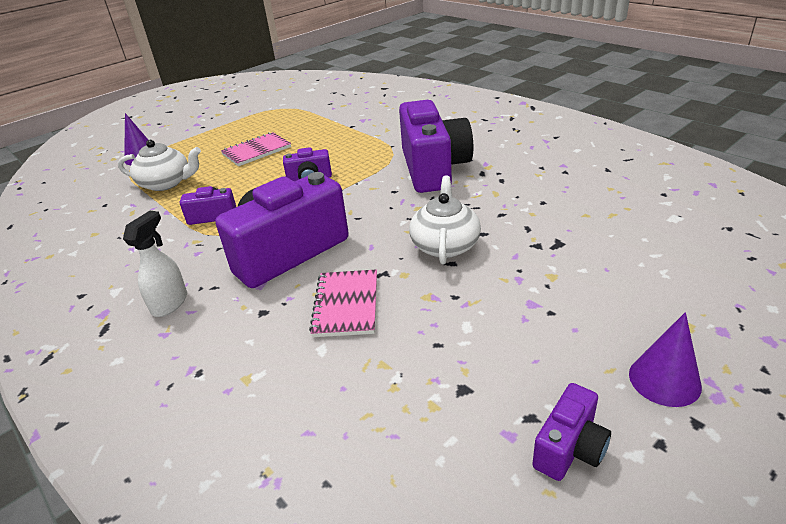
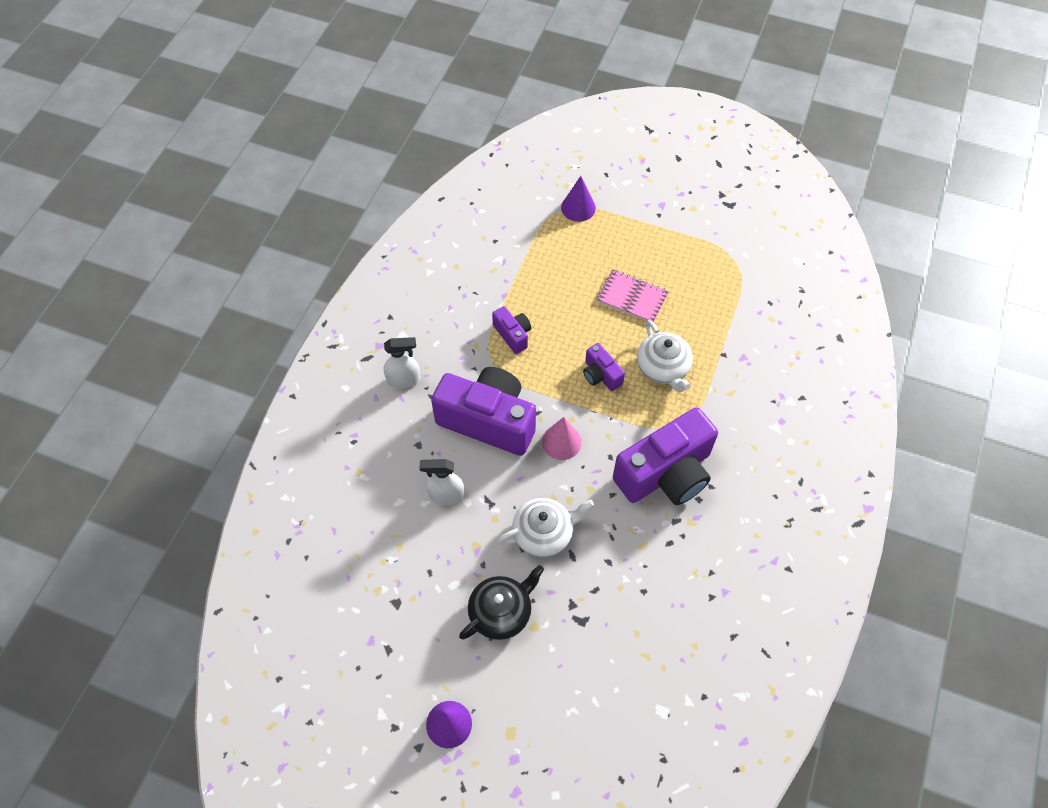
camera: 60 degrees right, 25 degrees up
(166, 183) = (545, 262): white teapot -> white teapot (663, 368)
(346, 304) = (446, 495): pink notebook -> white spray bottle
(354, 213) = (561, 442): none -> pink cone
(522, 296) = (501, 611): none -> black teapot
(570, 448) = (373, 677): purple camera -> none

